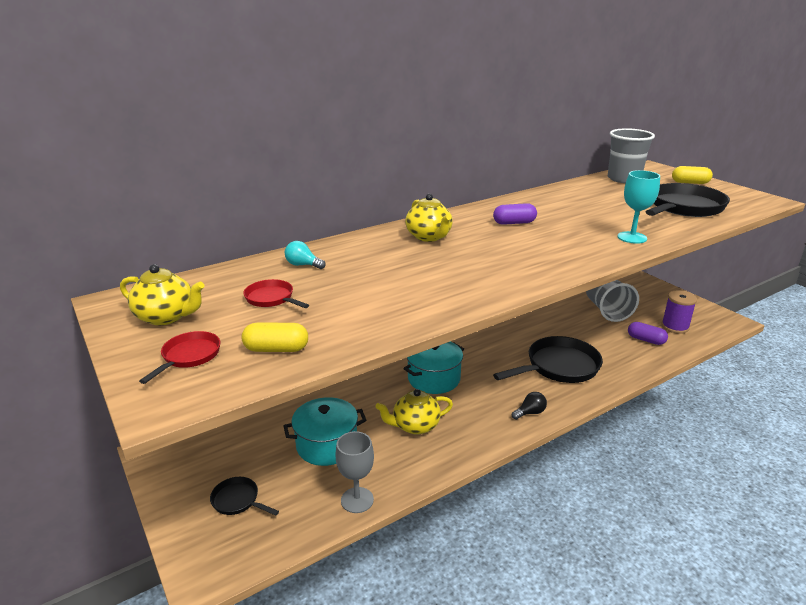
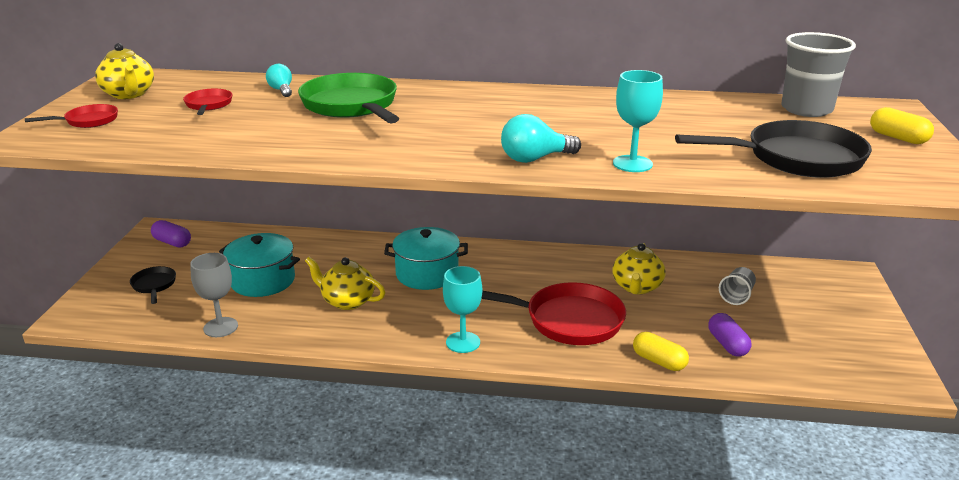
camera: 40 degrees right, 0 degrees up
(276, 349) = (138, 136): yellow capsule -> yellow capsule (659, 361)
(388, 259) = (352, 106): none -> green pan
(429, 237) = (429, 100): yellow teapot -> yellow teapot (637, 287)
(514, 223) = (541, 113): purple capsule -> purple capsule (172, 242)
(530, 413) = (463, 342): black light bulb -> turquoise goblet
(558, 367) = (567, 320): black pan -> red pan
(583, 253) = (535, 159): none -> turquoise light bulb
(607, 310) = (736, 296): grey cup -> grey cup, size x0.53
(675, 327) = (799, 350): purple spool -> none

